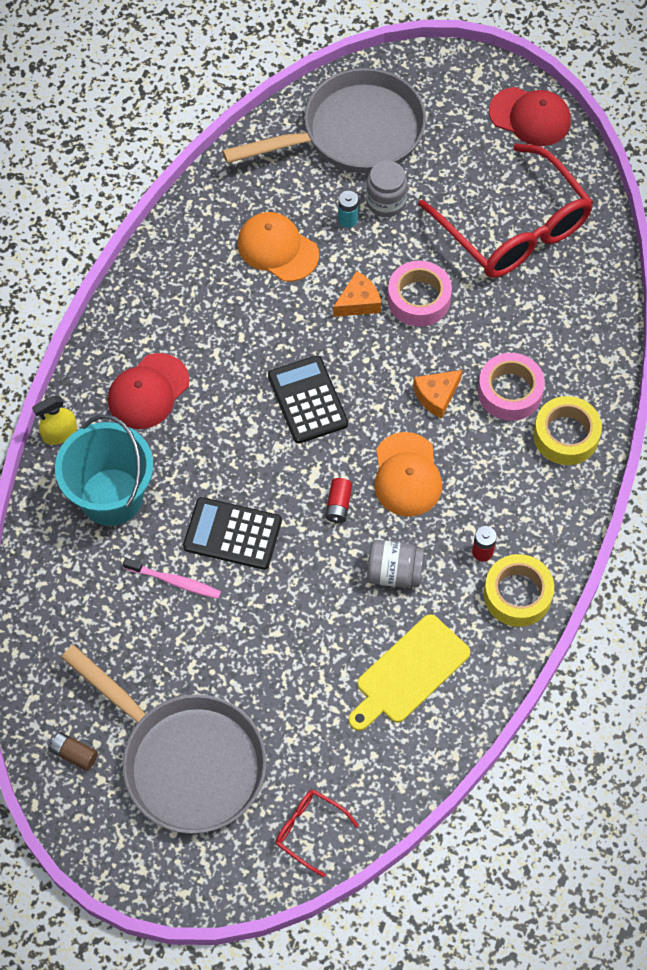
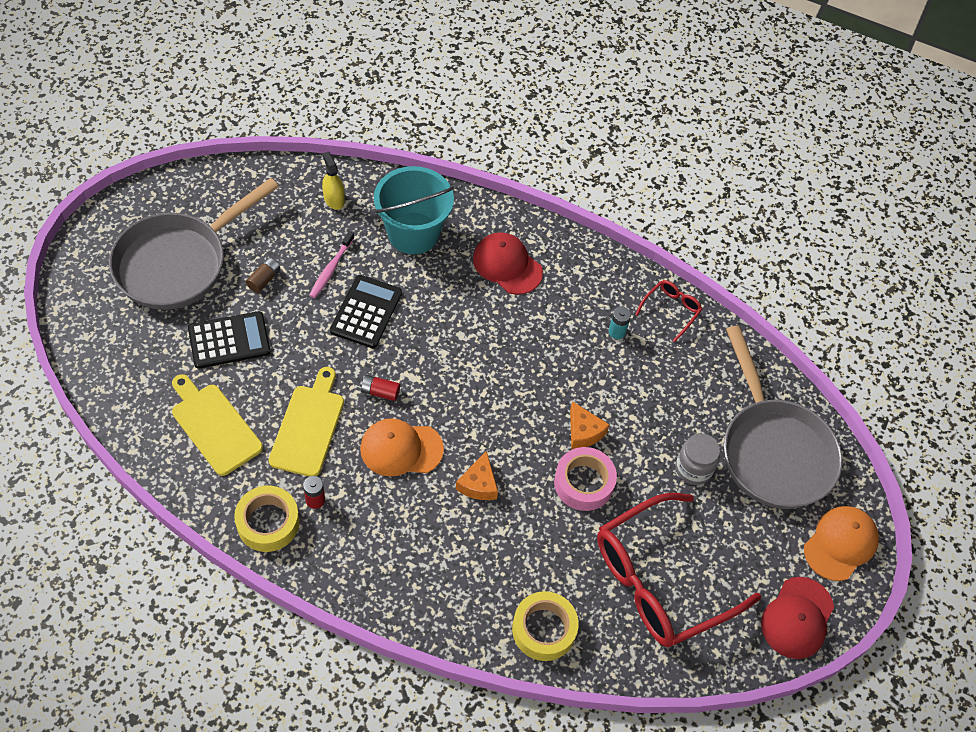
camera: 90 degrees right, 5 degrees down
(59, 433) = (475, 204): yellow spray bottle -> yellow spray bottle (334, 199)
(74, 754) = (202, 195): brown battery -> brown battery (264, 279)
(277, 249) = (644, 373): orange cap -> orange cap (840, 544)
(307, 400) = (486, 380): black calculator -> black calculator (229, 340)
(309, 830) = (99, 338): red glasses -> red glasses (671, 310)
(347, 219) = (674, 434): turquoise battery -> turquoise battery (617, 332)
(394, 572) = (308, 426): grey jar -> yellow cutting board
(436, 396) = (478, 484): orange cheese -> orange cheese turned 135 degrees counterclockwise
(510, 392) = (476, 548): pink tape -> none
(566, 435) = (423, 591): yellow tape -> yellow tape (544, 629)

